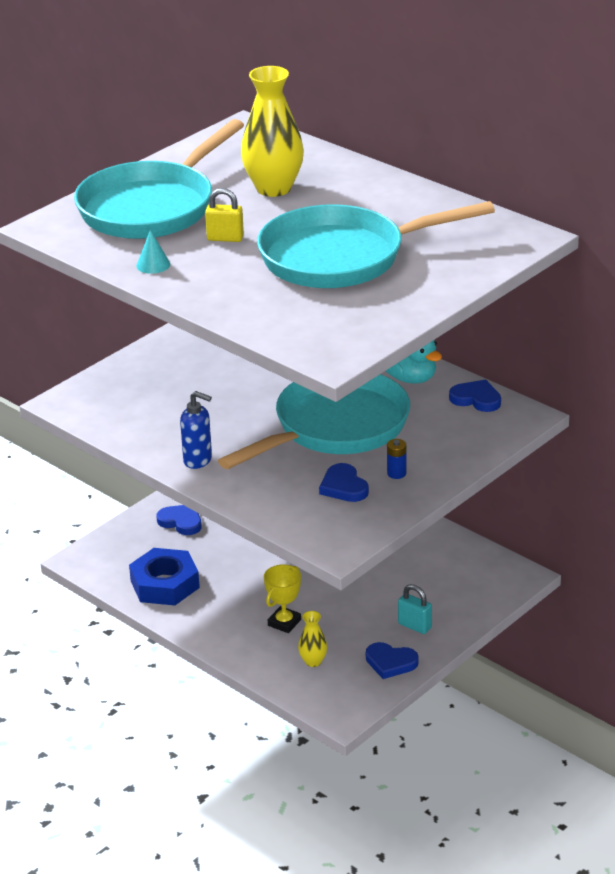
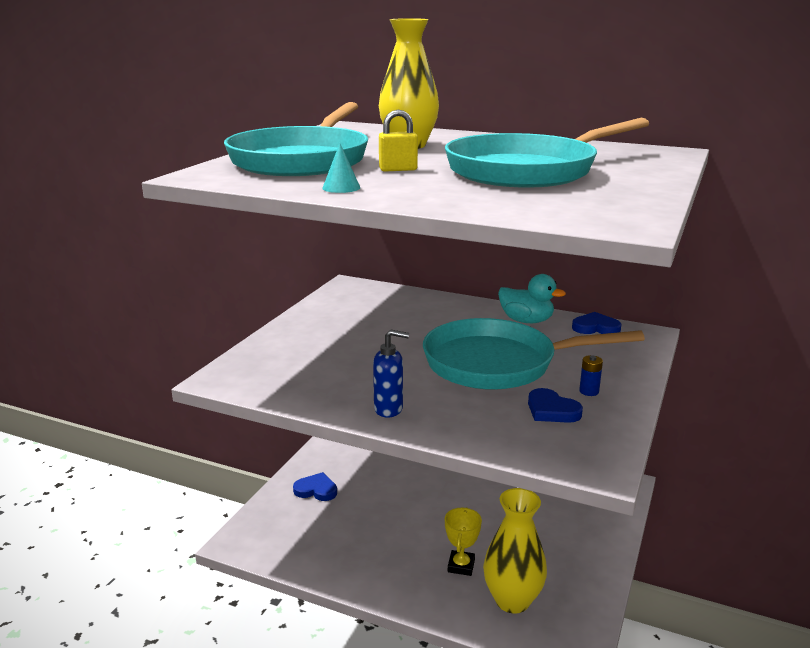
camera: 20 degrees left, 10 degrees down
(165, 584) = (328, 551): blue nut -> none
(313, 661) = (512, 600): yellow vase -> yellow vase, size x2.09
(335, 427) = (498, 363): turquoise pan -> turquoise pan turned 120 degrees counterclockwise
(390, 662) = (583, 585): blue heart -> none
(414, 626) = (577, 544): turquoise padlock -> none

